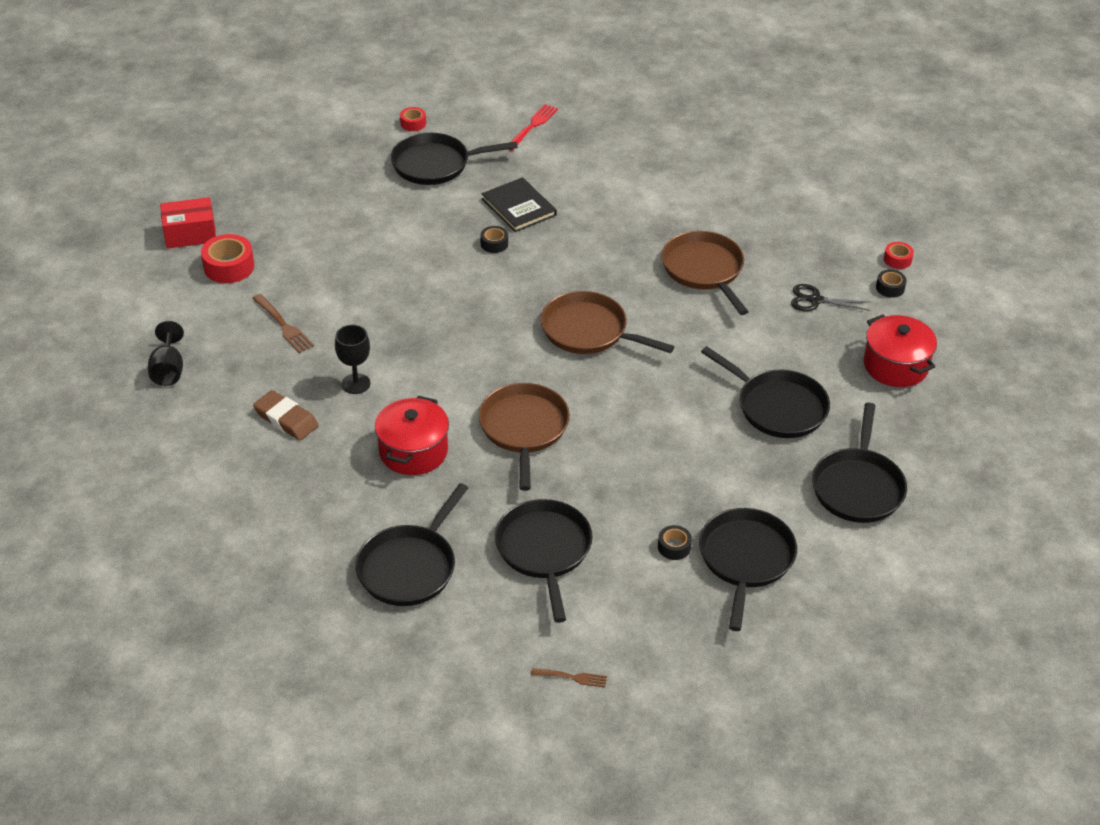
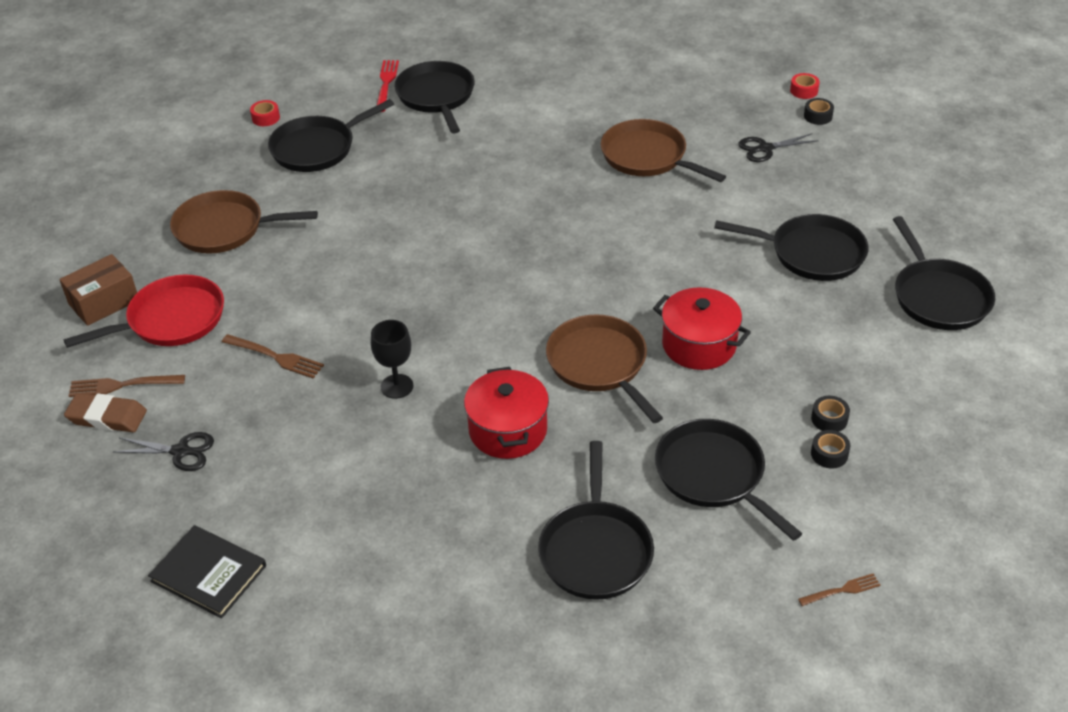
camera: 25 degrees left, 0 degrees up
(161, 304) = (122, 385): none -> brown fork
(168, 370) = (180, 451): black goblet -> black scissors
(190, 234) = (104, 302): red box -> brown box
(229, 267) = (171, 320): red tape -> red pan
(286, 419) = (350, 451): brown eraser -> brown eraser (107, 417)
(494, 244) = (433, 201): black tape -> black tape (829, 454)
(519, 207) = (430, 160): black book -> black book (209, 573)
(588, 331) = (587, 249): brown pan -> brown pan (224, 229)
(745, 559) = (901, 403): black pan -> black pan (436, 96)
(895, 366) = (879, 180): red pot -> red pot (699, 345)

